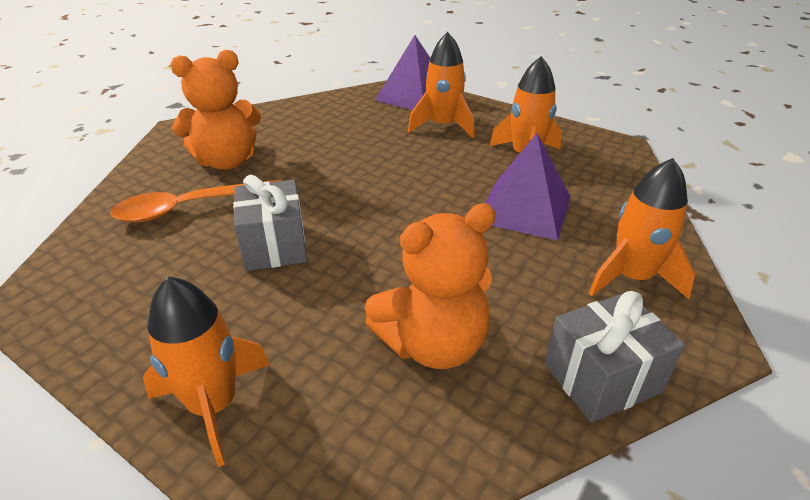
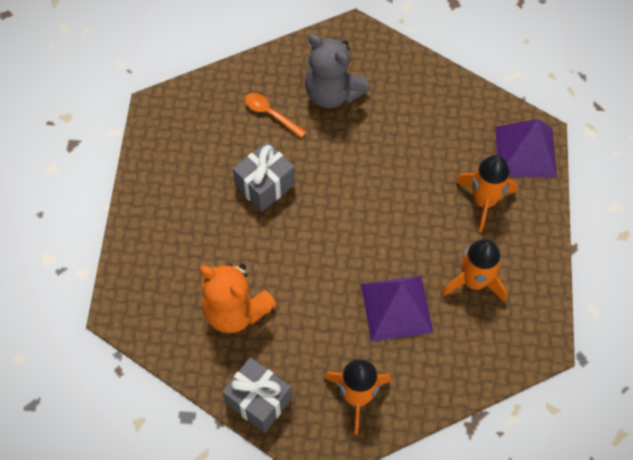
camera: 60 degrees right, 25 degrees up
(190, 207) = (271, 114): orange spoon -> orange spoon, size x0.62
(214, 405) = (146, 238): orange rocket -> none
(227, 161) = (332, 93): orange teddy bear -> grey teddy bear

